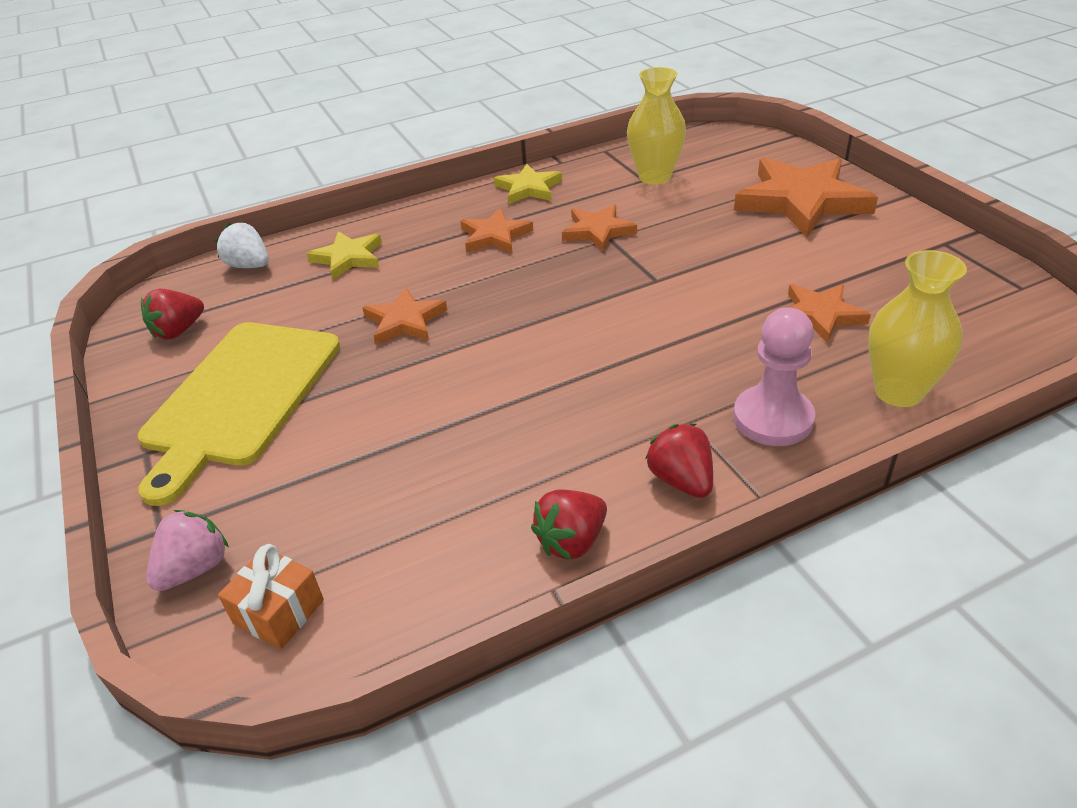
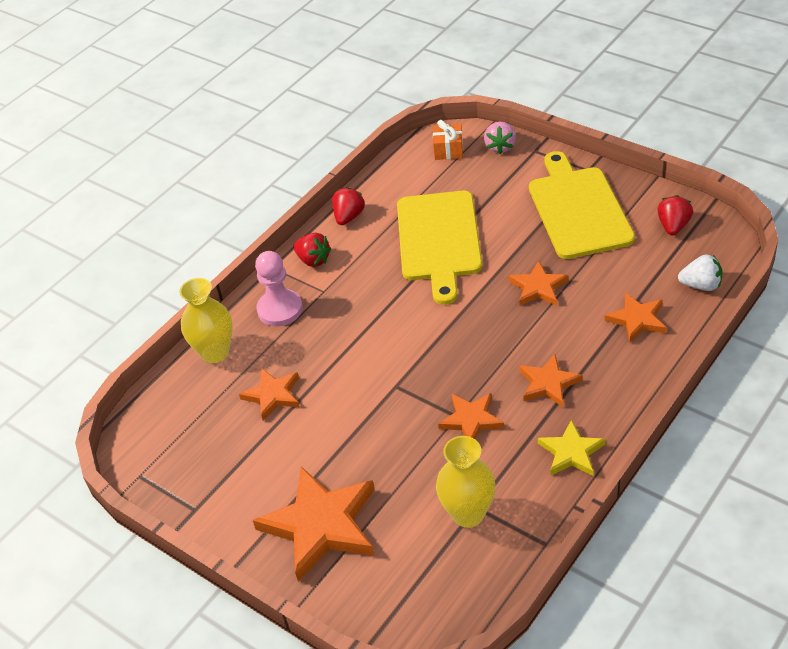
camera: 155 degrees right, 5 degrees up
(348, 258) = (637, 320): yellow star -> orange star
(461, 431) = (439, 240): none -> yellow cutting board

